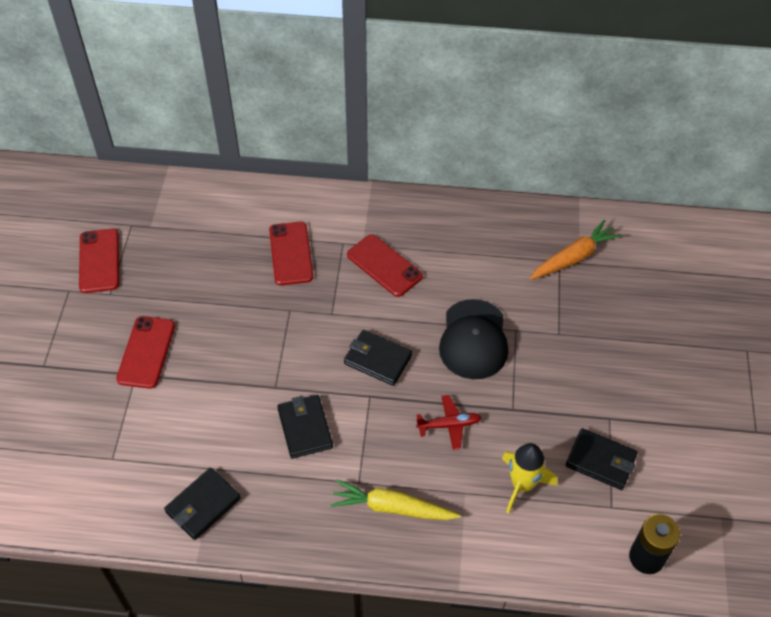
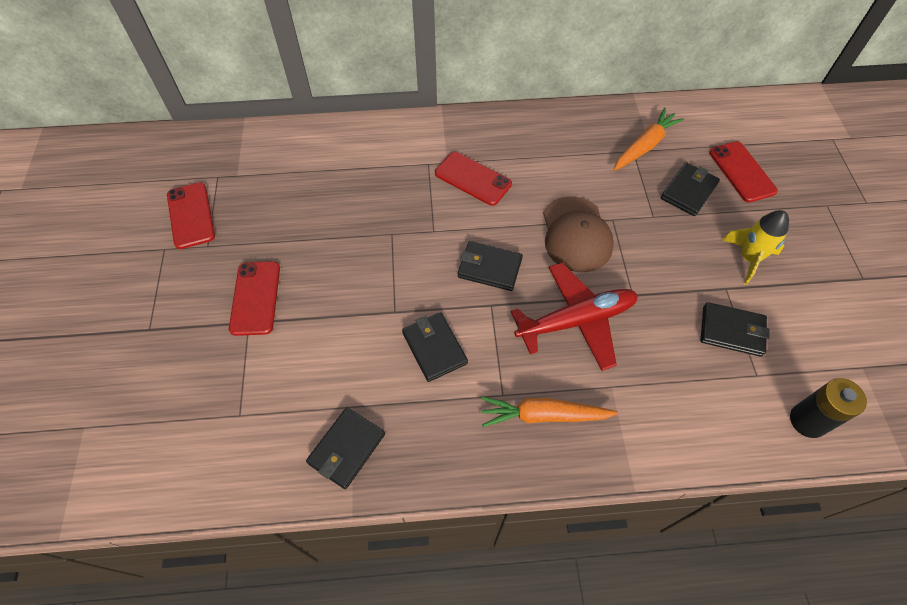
camera: 10 degrees left, 5 degrees up
(291, 253) = (380, 181): red phone -> red phone (742, 172)
(392, 508) = (544, 415): yellow carrot -> orange carrot
(449, 425) = (576, 320): red plane -> red plane, size x1.98
(473, 339) = (576, 234): black cap -> brown cap
(522, 484) = (664, 368): yellow rocket -> yellow rocket (748, 258)
(604, 313) = (688, 191): none -> black wallet

